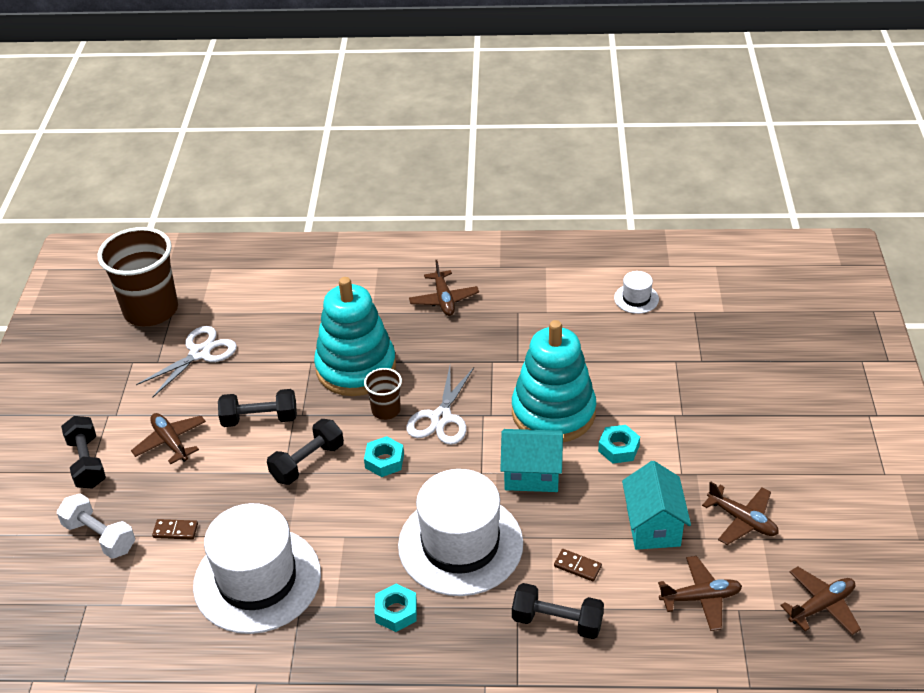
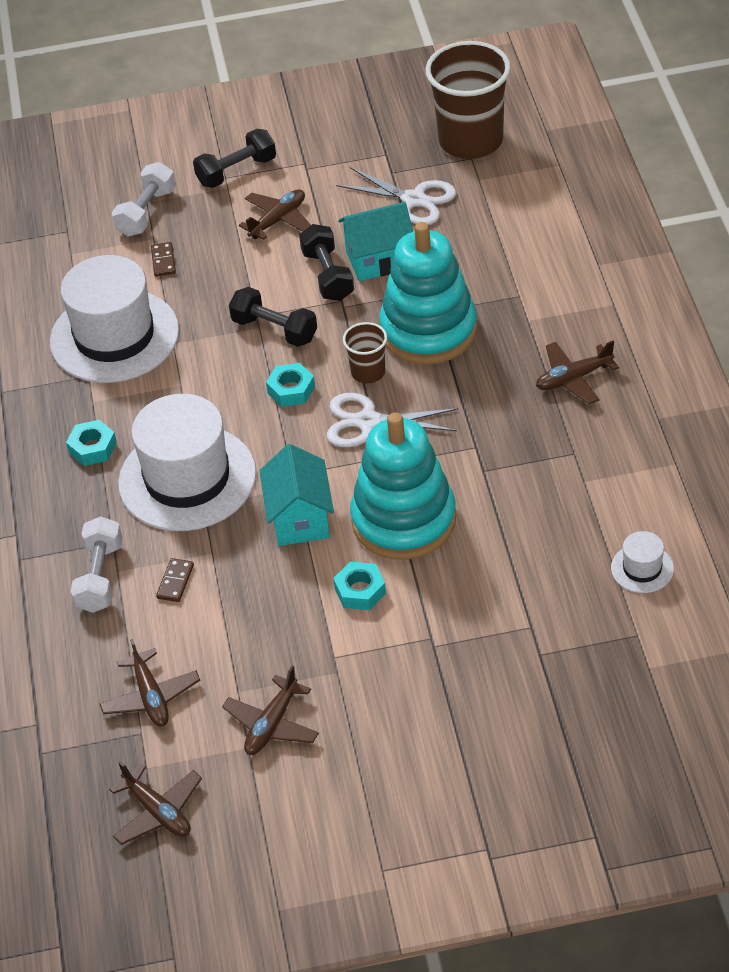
camera: 80 degrees right, 5 degrees up
(557, 621) = (100, 577): black dumbbell -> white dumbbell
(653, 526) = (246, 640): turquoise house -> turquoise house (379, 259)

